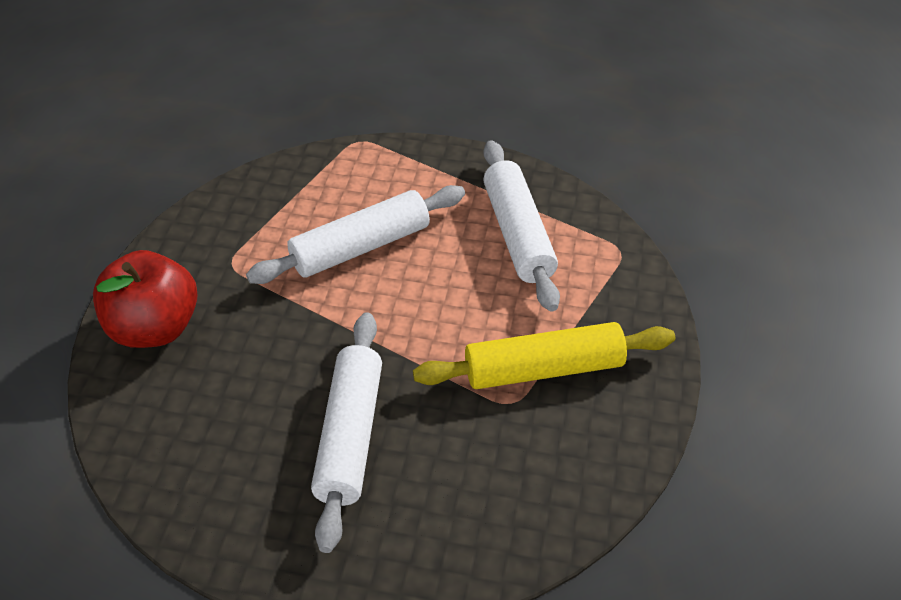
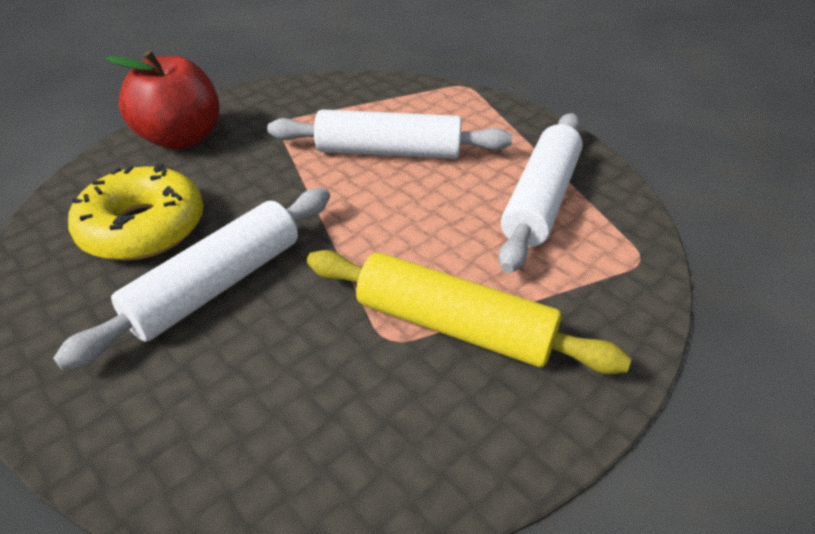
camera: 35 degrees right, 5 degrees down
(231, 427) = (143, 228): none -> yellow donut

